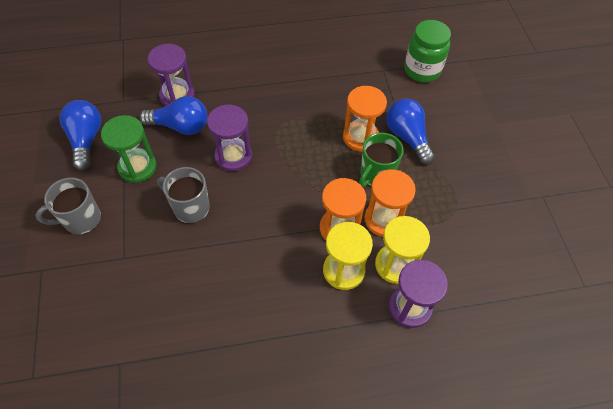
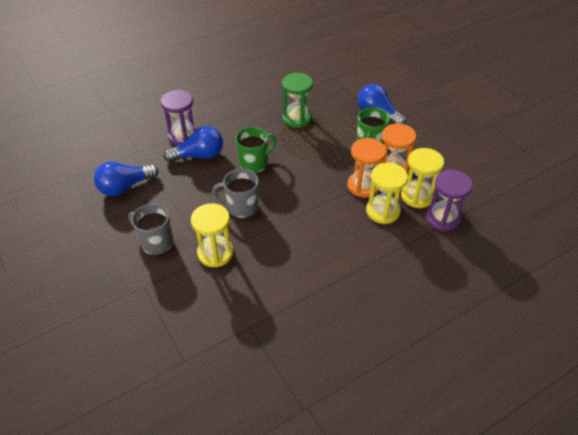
camera: 20 degrees left, 10 degrees down
(81, 219) = (156, 242): grey mug -> grey mug turned 75 degrees clockwise
(86, 140) = (125, 187): blue light bulb -> blue light bulb turned 90 degrees counterclockwise
(133, 256) = (215, 253): none -> yellow hourglass
(137, 167) = (181, 193): green hourglass -> green hourglass (297, 118)
(233, 156) = (254, 163): purple hourglass -> green mug
(360, 137) = (344, 124): orange hourglass -> none
(422, 70) = (362, 70): green jar -> none

